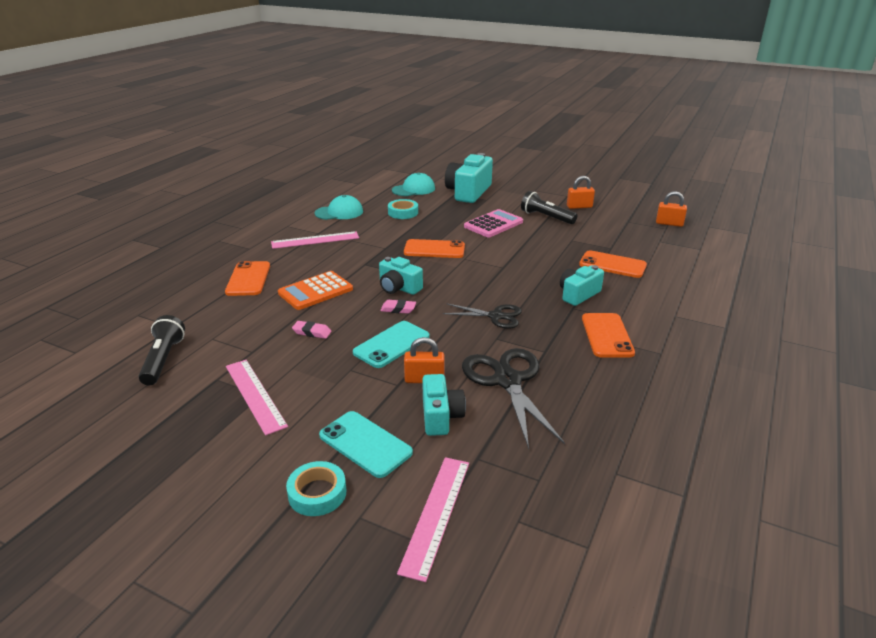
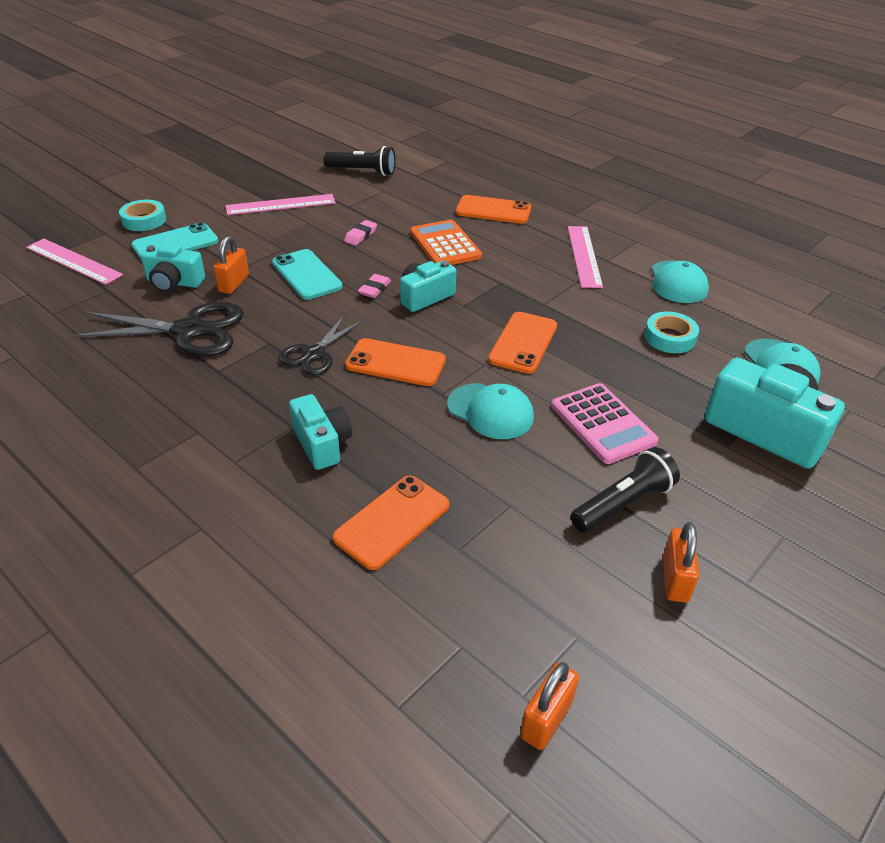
camera: 105 degrees right, 10 degrees up
(507, 251) = (490, 411): none -> turquoise cap
(607, 335) = (208, 433): orange phone -> orange phone (395, 363)

